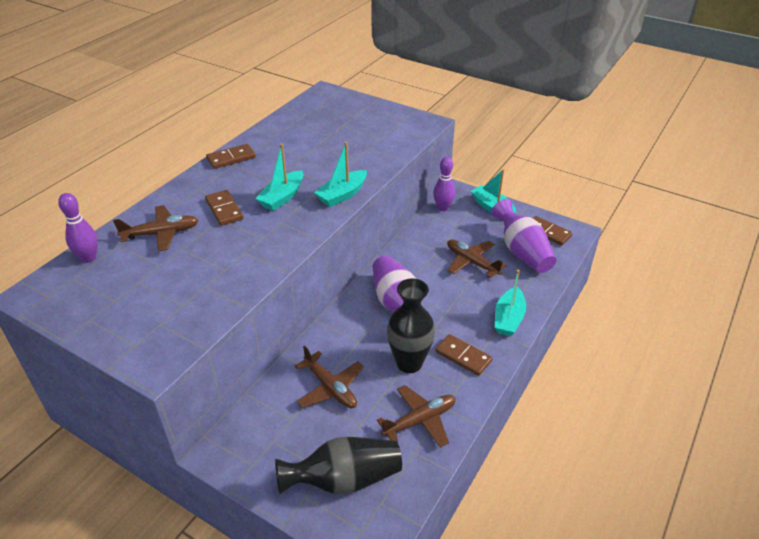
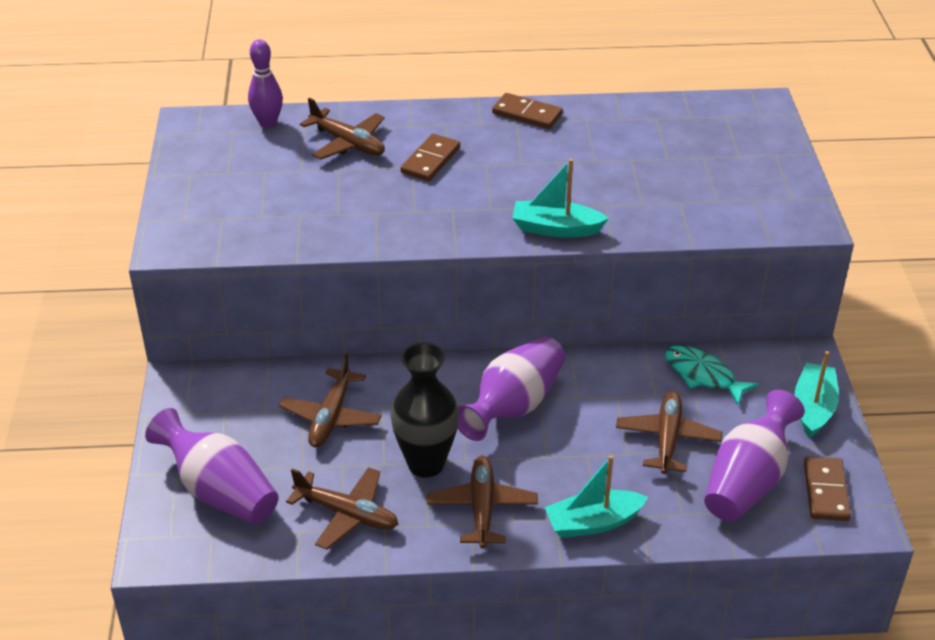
camera: 55 degrees right, 0 degrees up
(282, 197) = (498, 188): turquoise boat -> none
(344, 479) = (219, 491): black vase -> purple vase
(439, 228) = (703, 375): none -> turquoise fish
(443, 208) = (751, 359): purple bowling pin -> none
(463, 356) = (482, 507): brown domino -> brown plane

